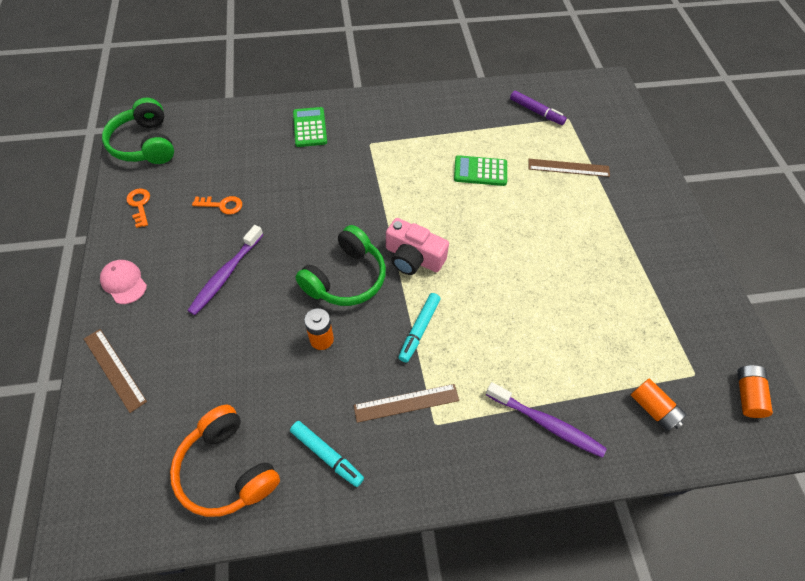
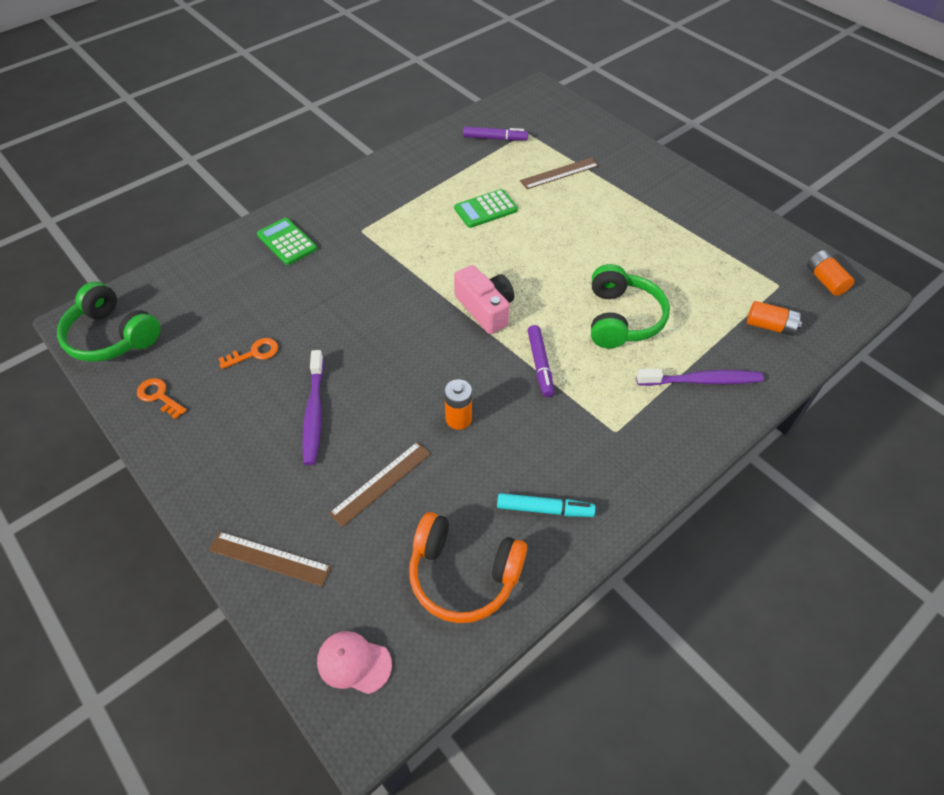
camera: 30 degrees left, 5 degrees down
(124, 282) = (207, 476): pink cap -> pink cap (354, 662)
(346, 278) = (437, 356): green headphones -> green headphones (622, 319)
(406, 403) = (578, 428): brown ruler -> brown ruler (381, 483)
(413, 257) = (485, 309): pink camera -> pink camera turned 120 degrees counterclockwise
(419, 329) = (540, 364): turquoise marker -> purple marker

